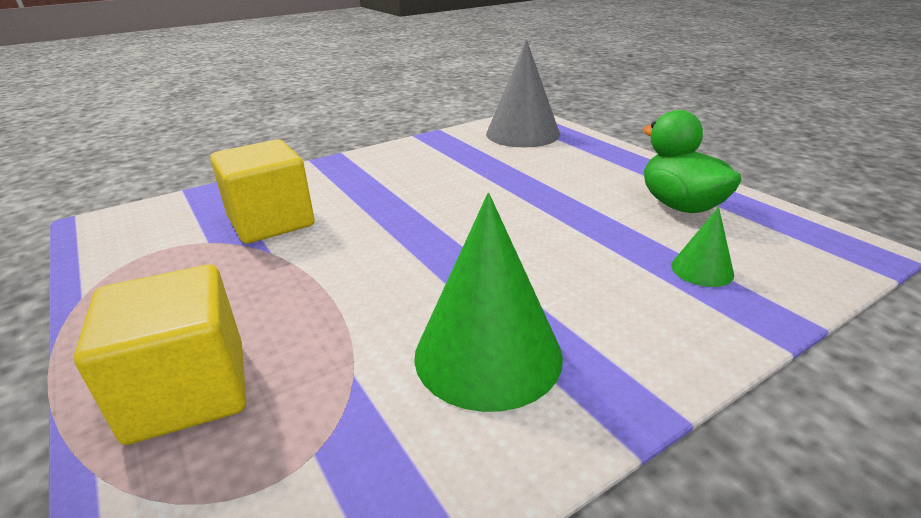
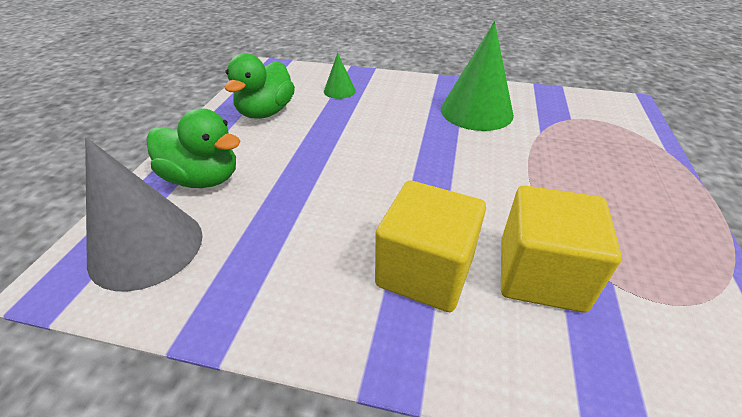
camera: 135 degrees left, 10 degrees up
(188, 391) = (626, 161): yellow cube -> yellow cube (425, 271)
(578, 157) = (203, 179): none -> green duck

